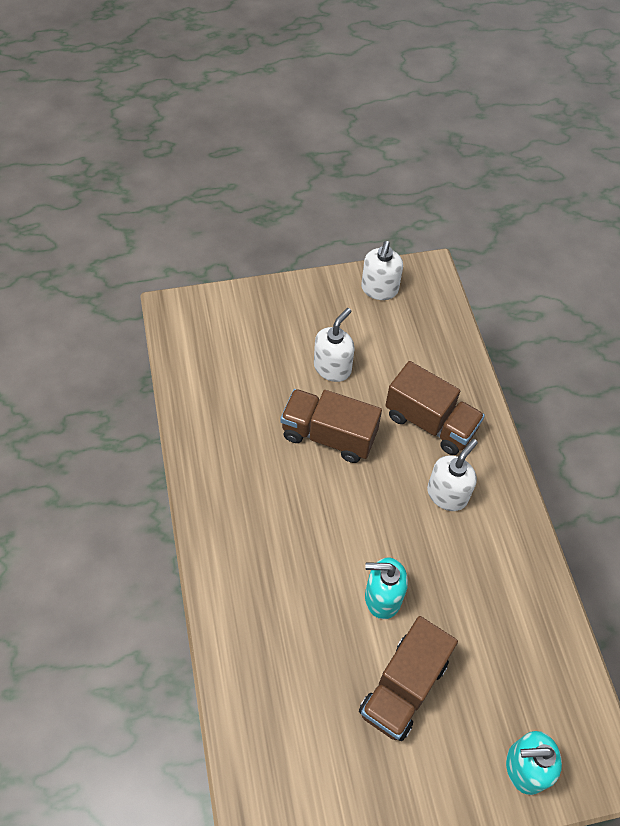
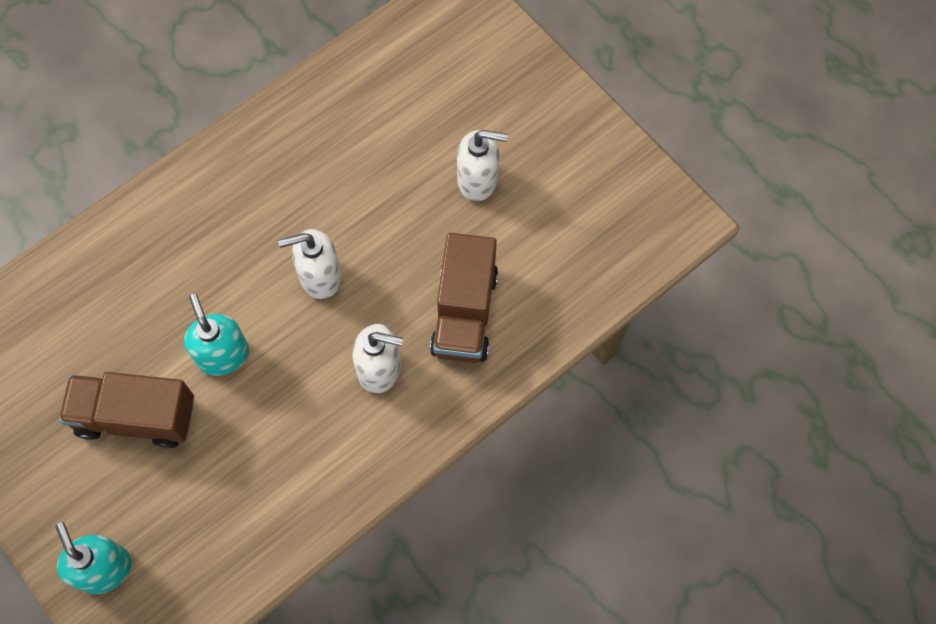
camera: 65 degrees right, 10 degrees up
(328, 435) = (387, 217): brown truck -> none
(379, 289) = (621, 178): white soap dispenser -> white soap dispenser (320, 276)

